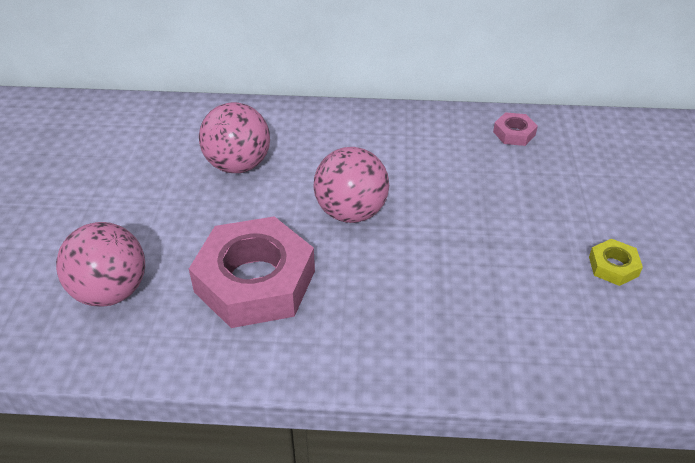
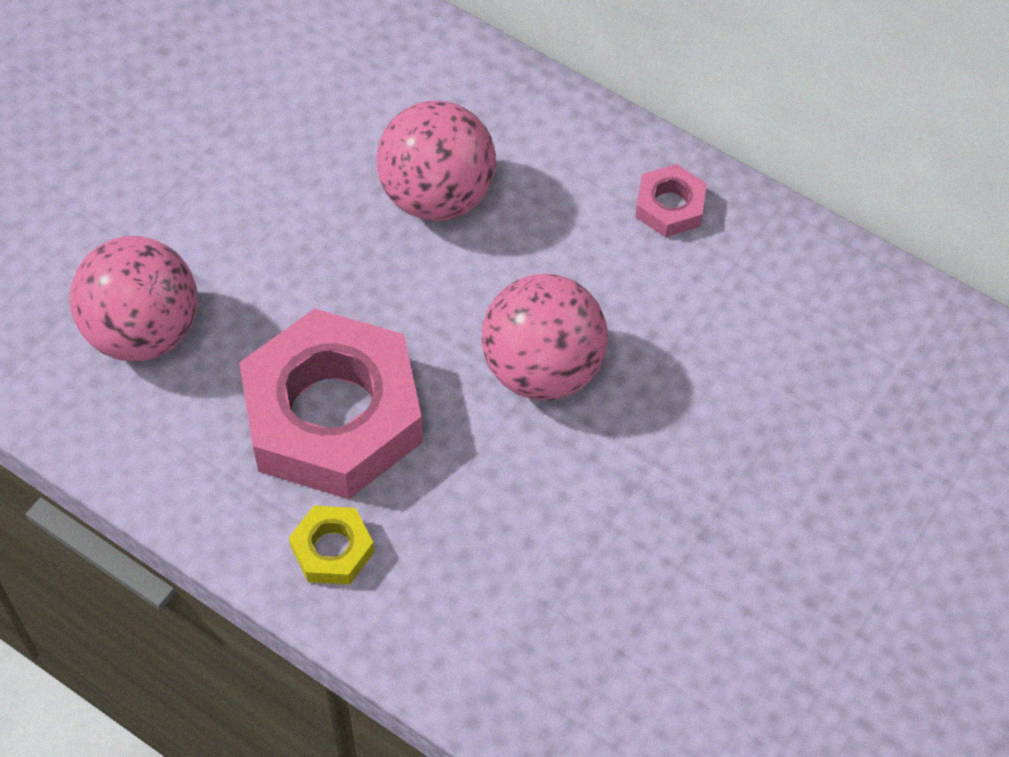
camera: 30 degrees right, 15 degrees up
(514, 133) = (915, 351): pink nut -> pink nut (669, 206)
(613, 266) = (857, 671): yellow nut -> yellow nut (332, 550)

